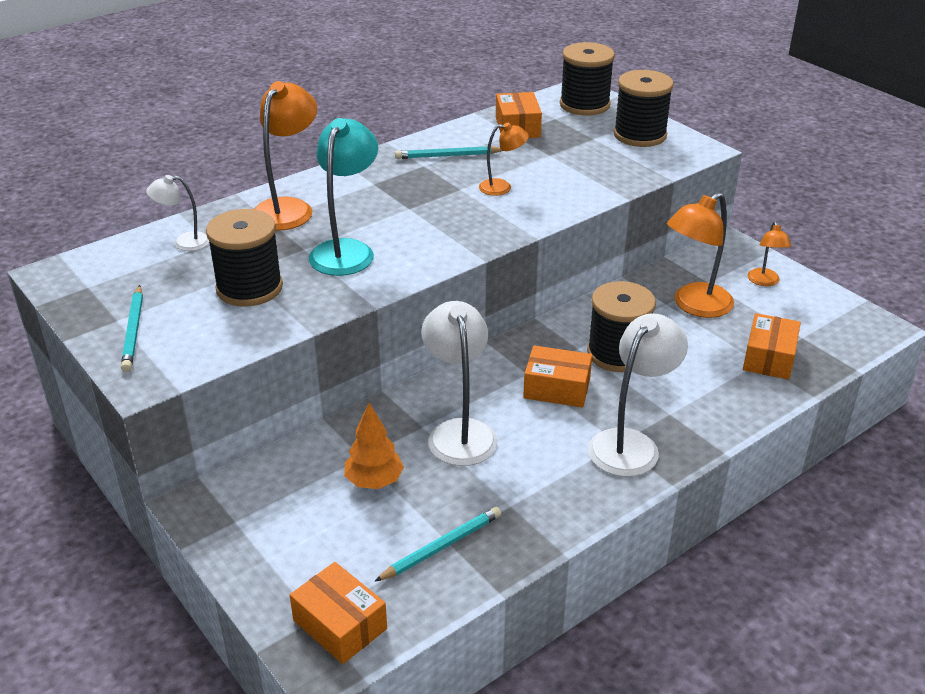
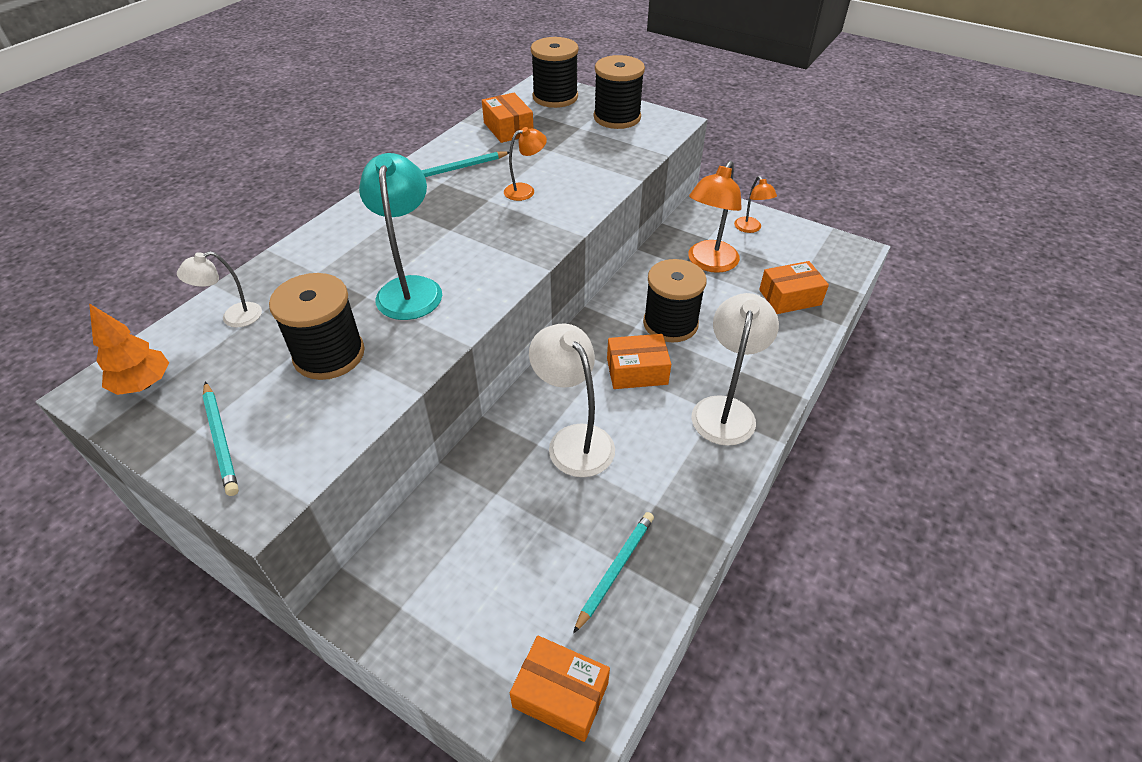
camera: 20 degrees left, 10 degrees up
(288, 208) = (329, 254): orange lamp -> none
(374, 481) = (520, 517): orange tree -> orange tree (144, 384)
(769, 358) = (790, 297): orange box -> orange box turned 75 degrees clockwise

